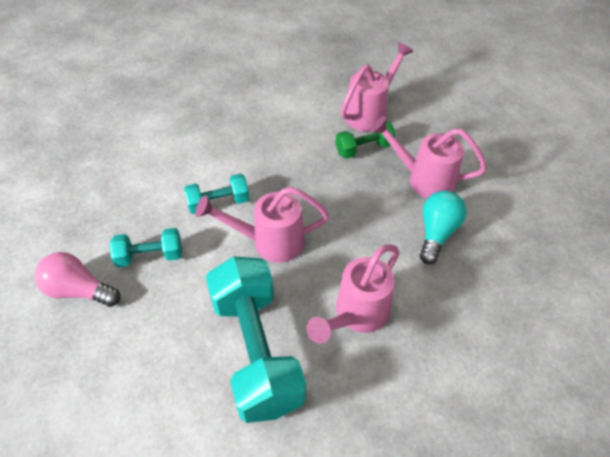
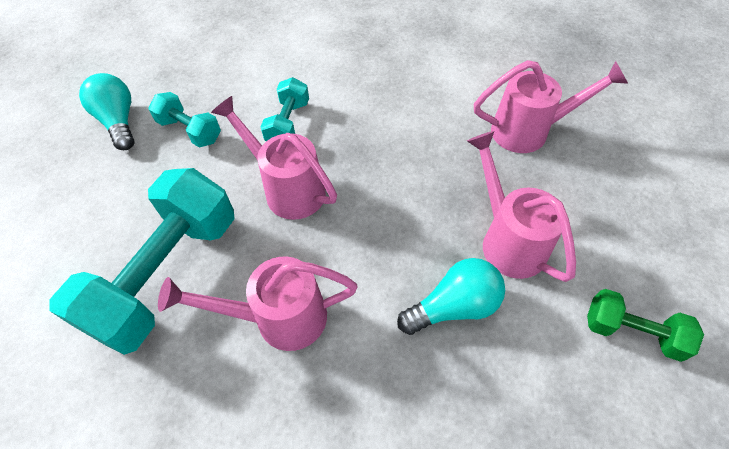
camera: 45 degrees right, 5 degrees up
(79, 290) = (119, 121): pink light bulb -> turquoise light bulb
(218, 203) = (288, 124): turquoise dumbbell -> turquoise dumbbell turned 75 degrees clockwise
(364, 149) = (478, 163): green dumbbell -> green dumbbell (632, 332)

